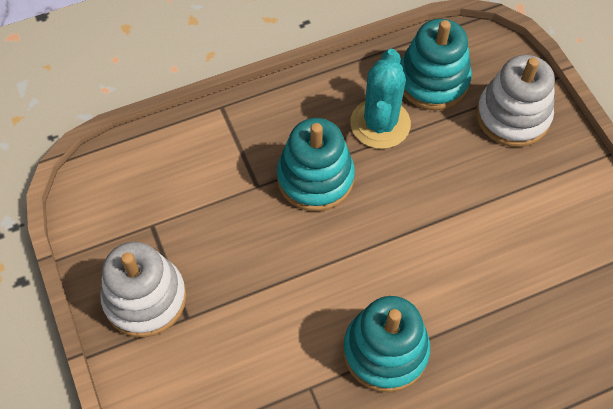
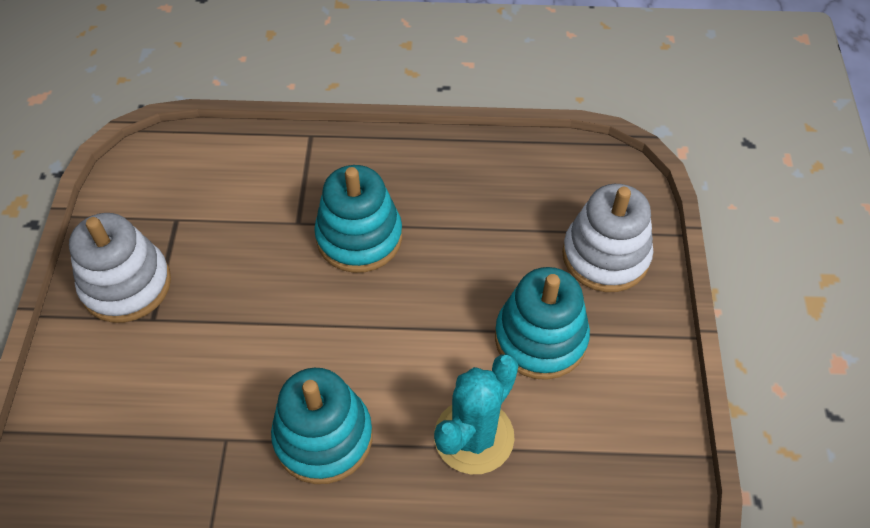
camera: 25 degrees right, 5 degrees down
(380, 124) = (458, 210): turquoise cactus -> turquoise cactus (474, 437)
(432, 81) = (539, 188): turquoise stacking toy -> turquoise stacking toy (540, 338)

